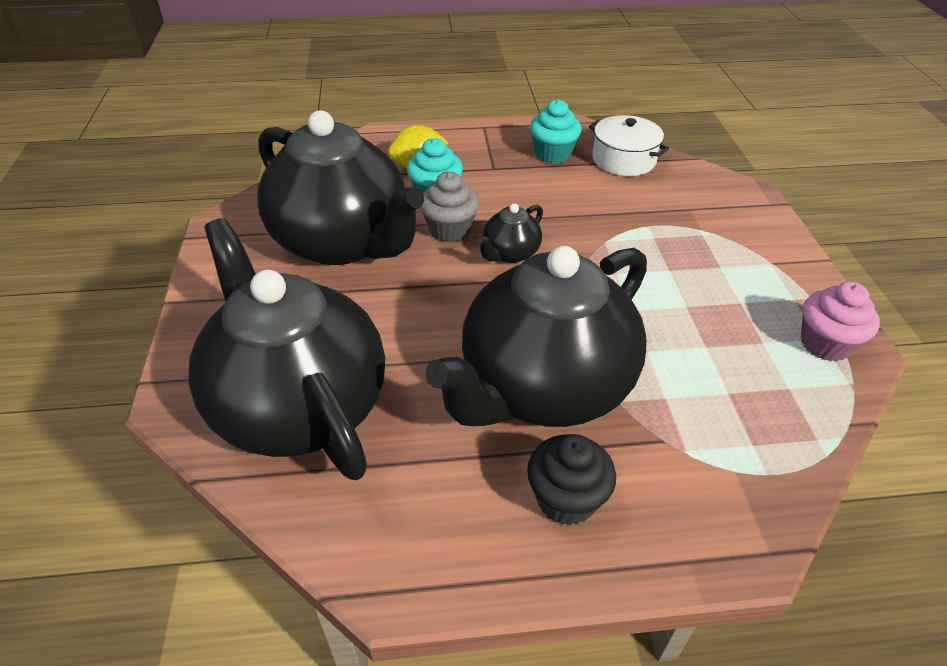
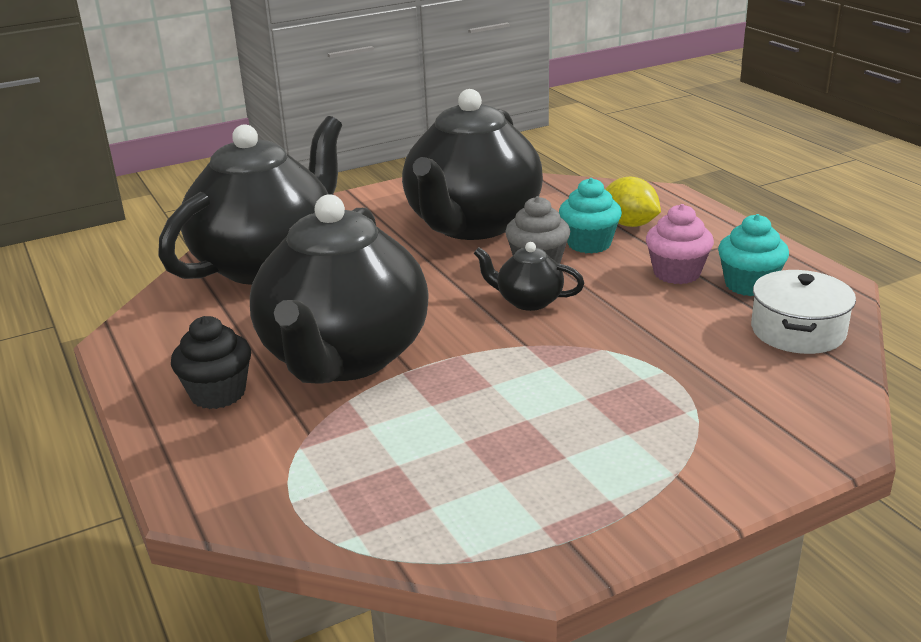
camera: 70 degrees right, 15 degrees down
(543, 387) = (344, 357): black teapot -> black teapot turned 105 degrees counterclockwise
(825, 344) = (533, 532): pink cupcake -> pink cupcake (676, 273)

